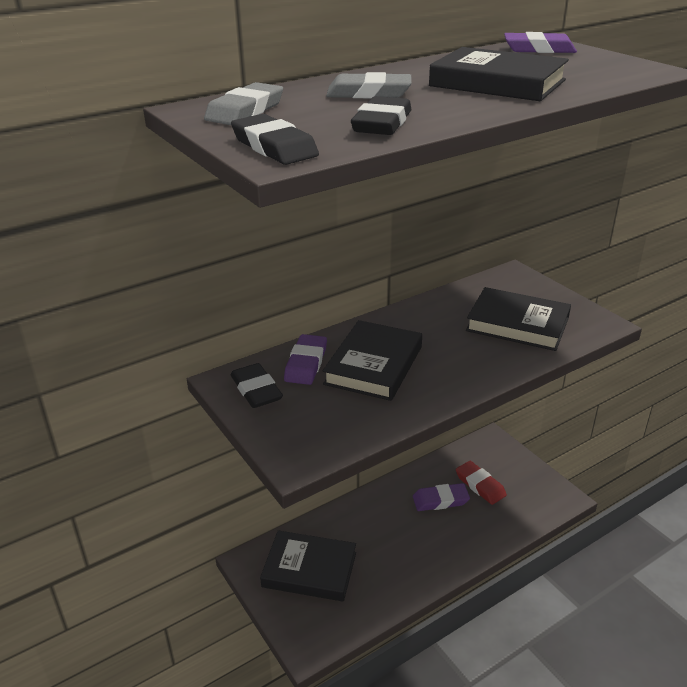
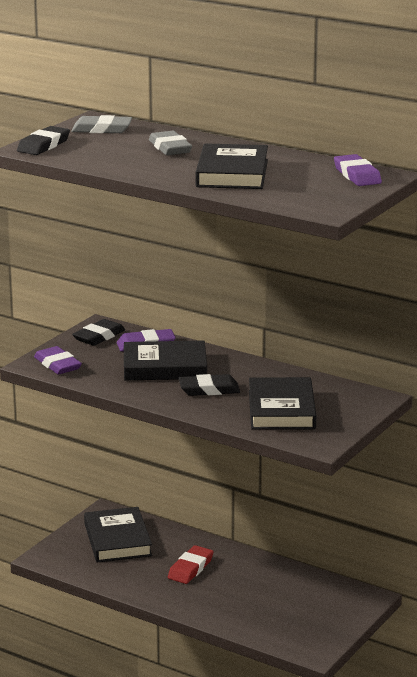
camera: 65 degrees right, 10 degrees down
(382, 123) = (107, 159): black eraser -> black eraser (209, 389)
(440, 500) = (251, 584): purple eraser -> purple eraser (57, 364)
(480, 485) = (290, 601): red eraser -> red eraser (190, 568)

